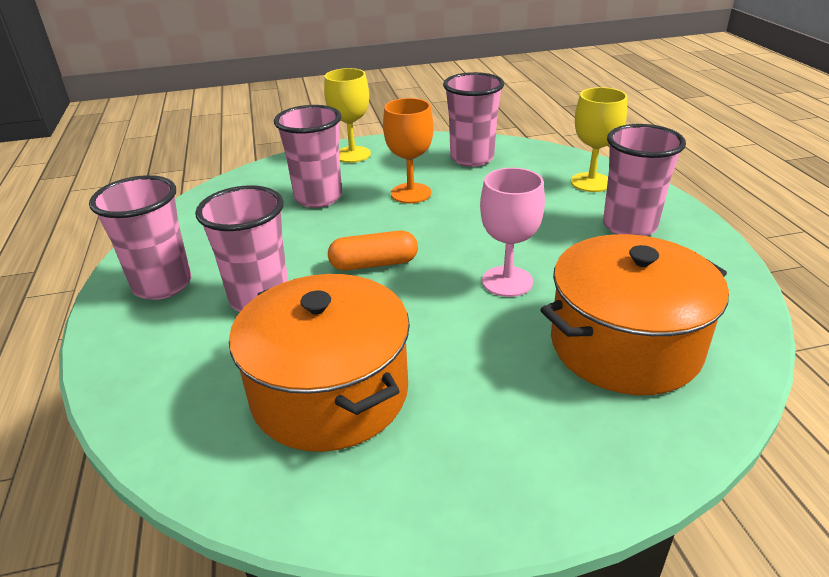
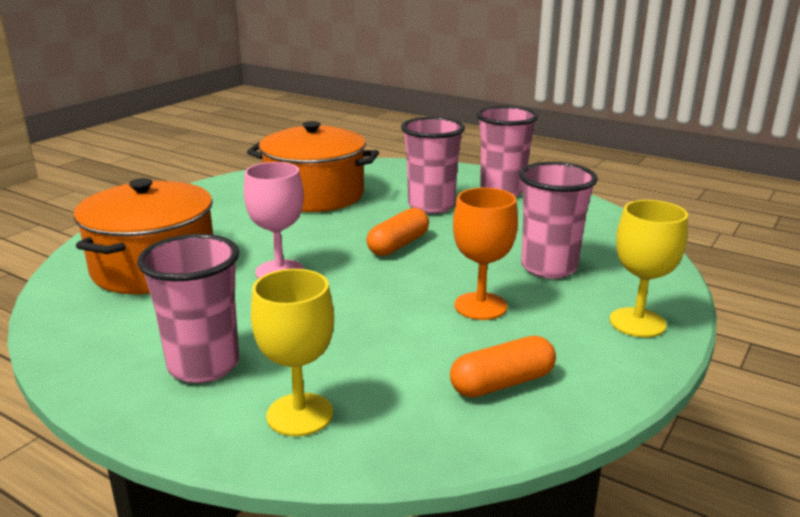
camera: 135 degrees right, 10 degrees down
(472, 158) = (502, 383): pink cup -> orange capsule

